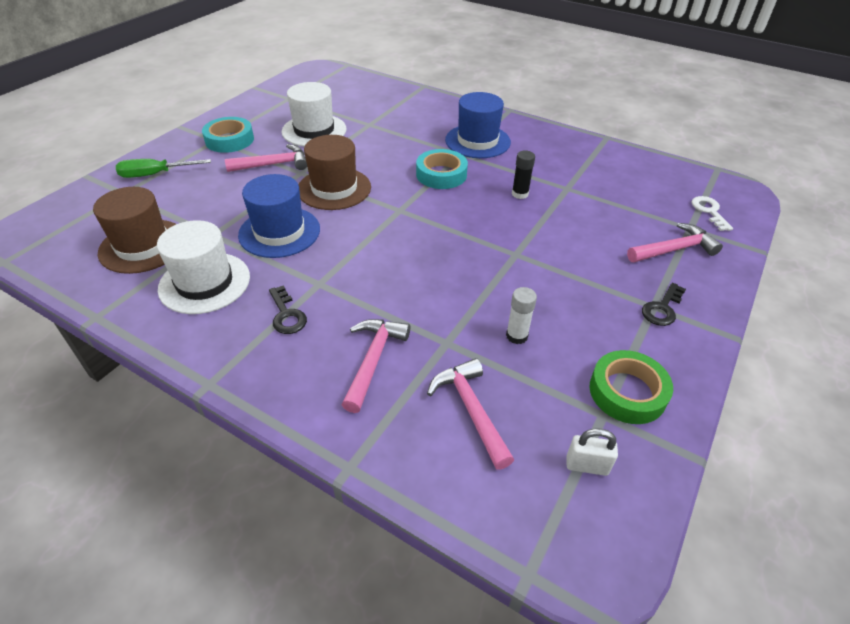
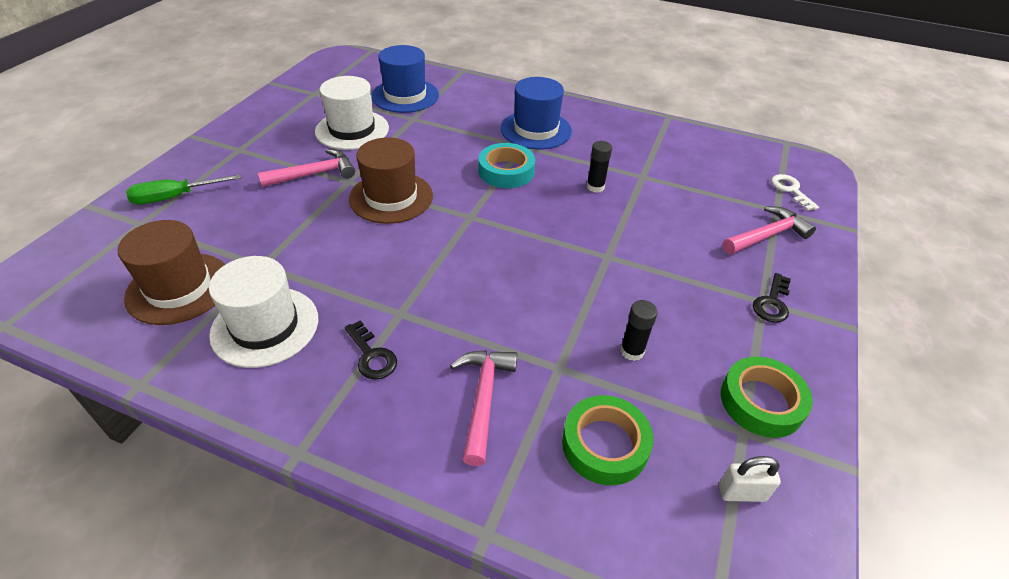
camera: 10 degrees left, 0 degrees up
(229, 140) = (256, 148): turquoise tape -> none
(279, 232) = (340, 255): blue hat -> blue hat (405, 96)
(471, 410) = (605, 444): pink hammer -> green tape
(516, 336) = (632, 351): white glue stick -> black glue stick

